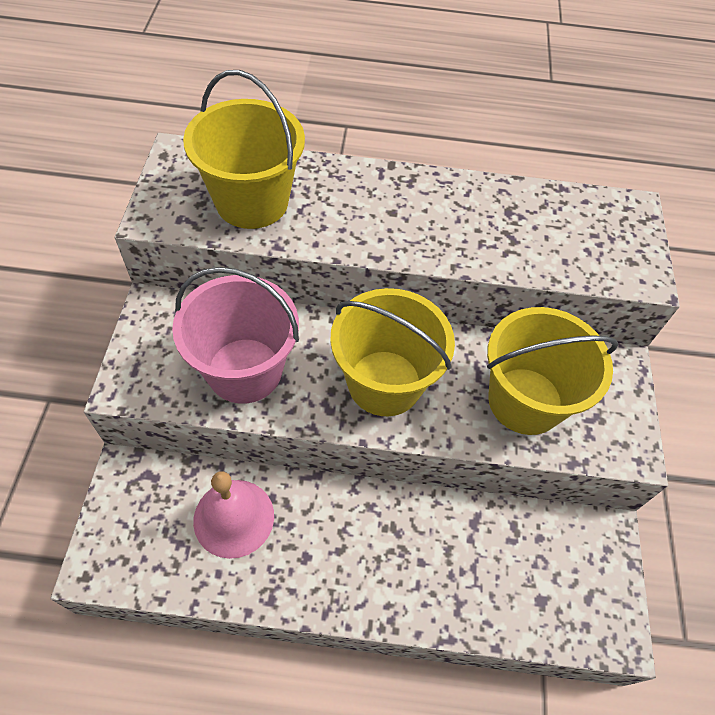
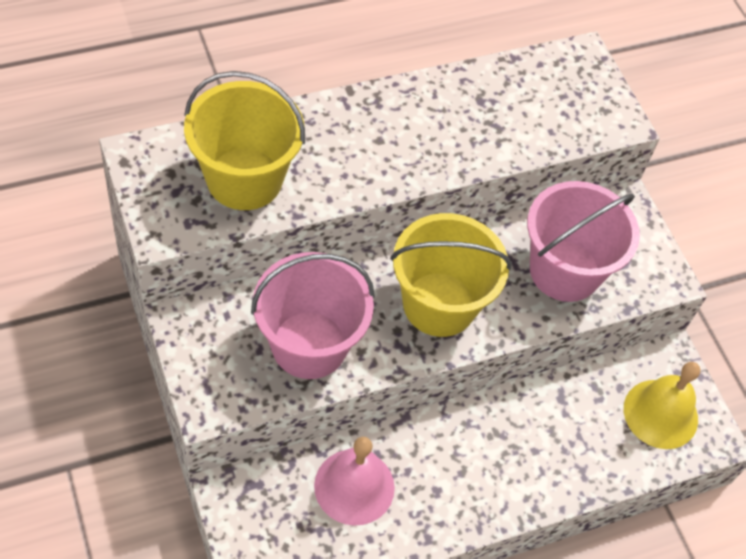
camera: 30 degrees left, 0 degrees up
(525, 401) = (564, 271): yellow bucket -> pink bucket
(570, 583) = (660, 414): none -> yellow bell

